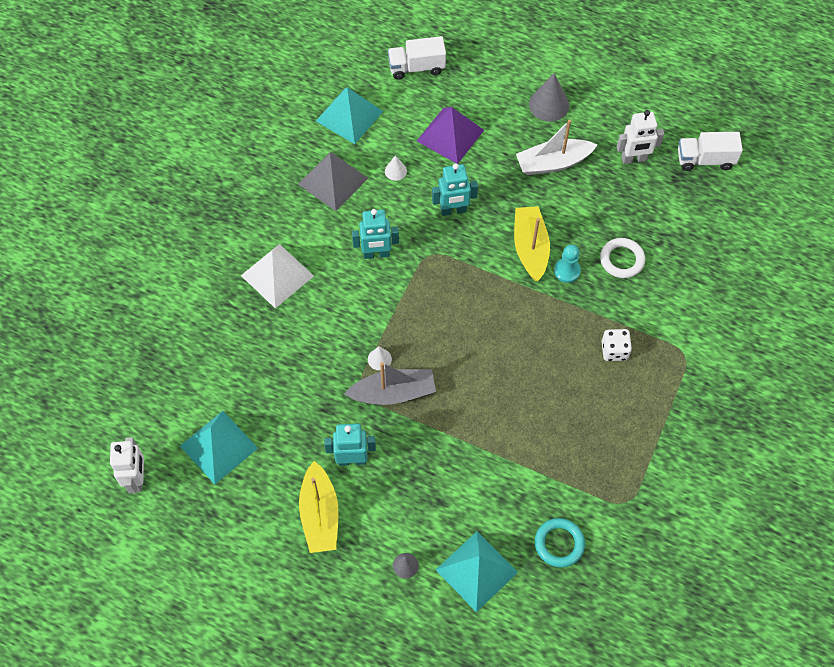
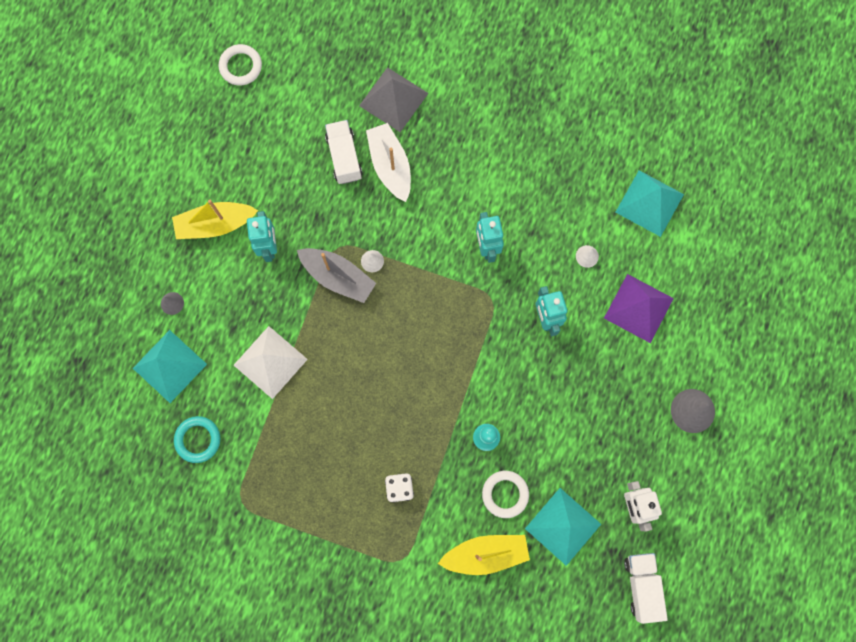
camera: 85 degrees right, 15 degrees up
(137, 478) = (241, 66): white robot -> white ring
(218, 447) = (274, 129): turquoise pyramid -> turquoise pyramid (563, 526)
(277, 275) = (454, 156): white pyramid -> white pyramid (270, 362)
(333, 181) = (567, 195): grey pyramid -> grey pyramid (393, 99)
(393, 393) = (338, 277): grey boat -> grey boat turned 45 degrees counterclockwise
(416, 67) = (722, 266): white truck -> white truck (344, 157)
(530, 248) = (509, 399): yellow boat -> yellow boat (485, 554)
(553, 163) = (617, 418): white boat -> white boat (390, 166)

